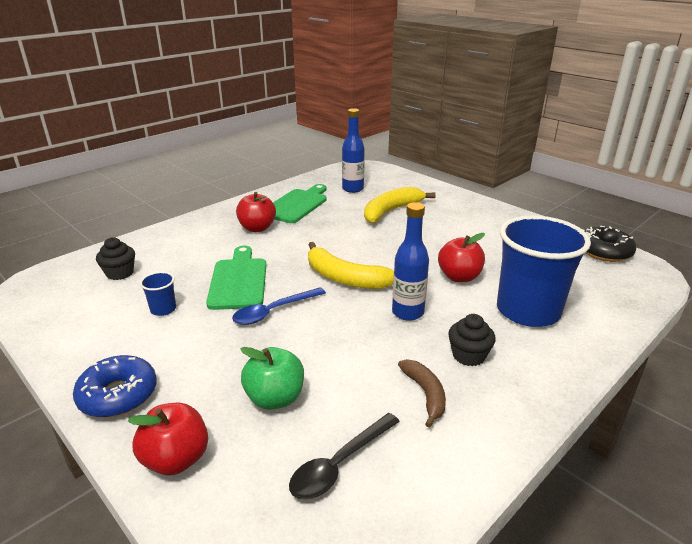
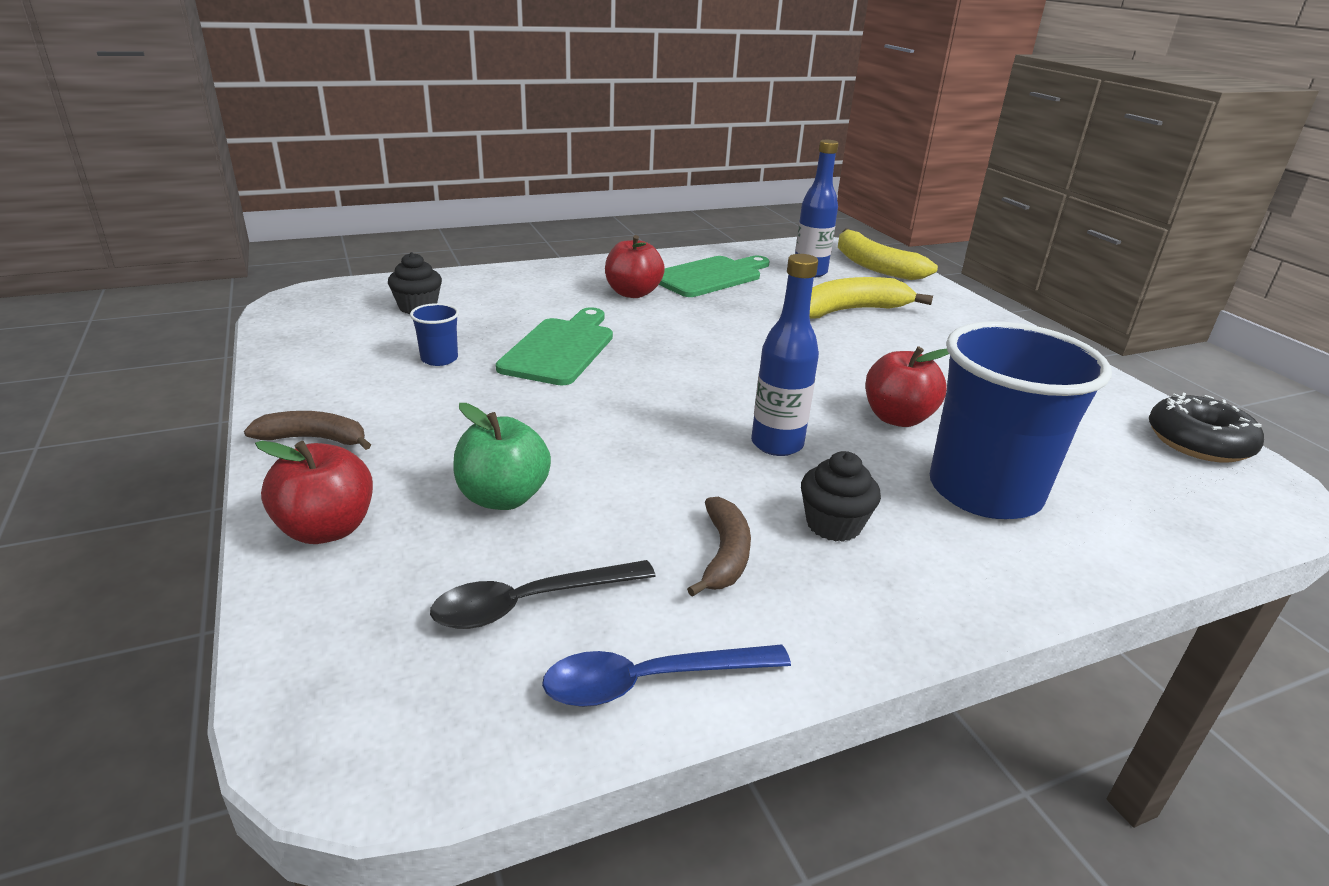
camera: 20 degrees right, 0 degrees up
(118, 395) = (314, 439): blue donut -> brown banana
(273, 311) = (580, 395): blue spoon -> blue spoon (650, 681)
(345, 278) = (713, 379): yellow banana -> yellow banana (874, 266)

